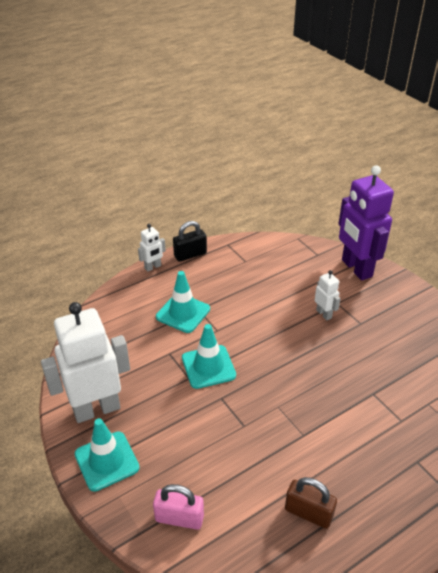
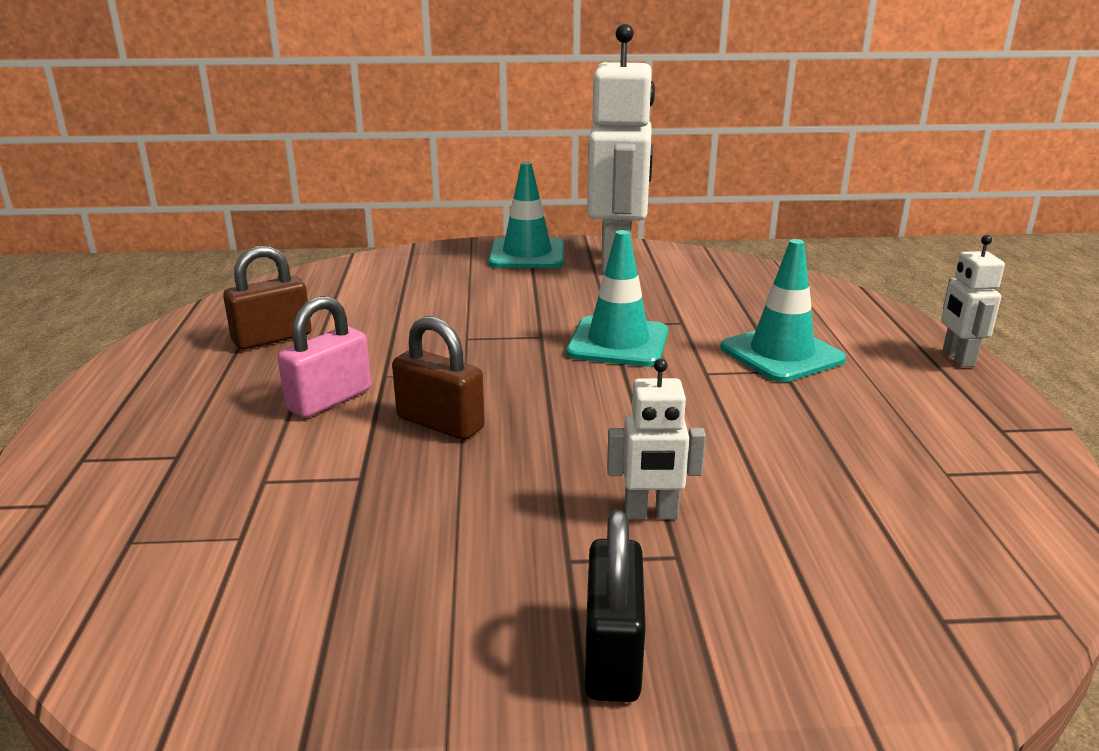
camera: 120 degrees right, 15 degrees down
(179, 518) = (395, 272): pink padlock -> pink padlock (329, 400)
(190, 255) = (998, 407): black padlock -> black padlock (612, 655)
(322, 391) = (440, 423): none -> brown padlock
(356, 268) = (823, 677): purple robot -> none

